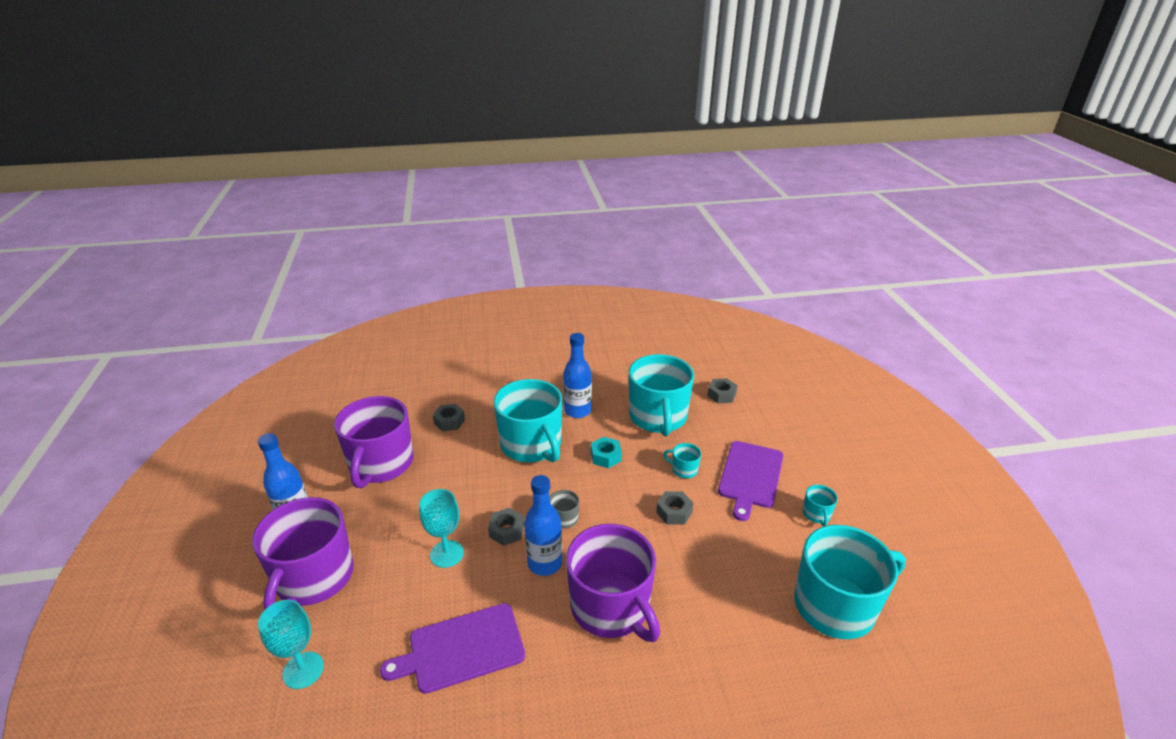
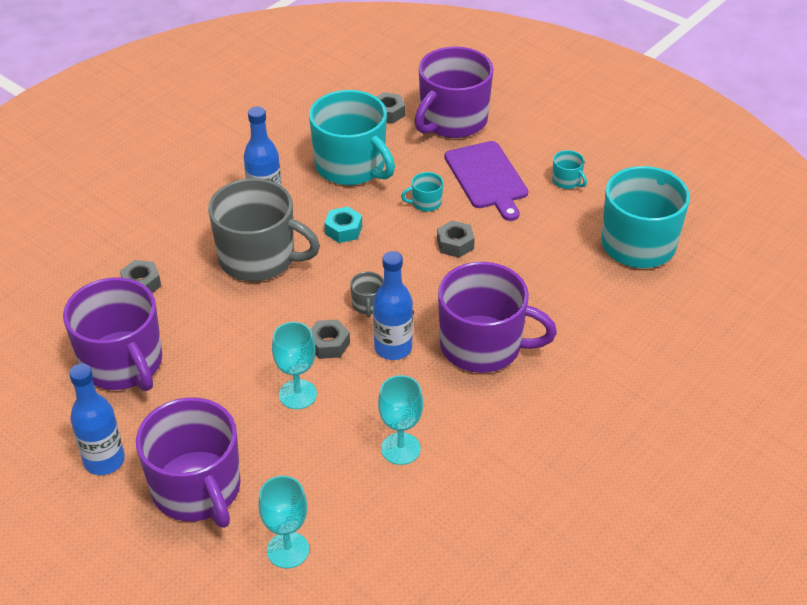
camera: 40 degrees left, 10 degrees up
(462, 649) = (400, 448): purple cutting board -> turquoise goblet
(532, 445) = (259, 258): turquoise mug -> grey mug
(765, 422) = (452, 120): none -> purple mug

